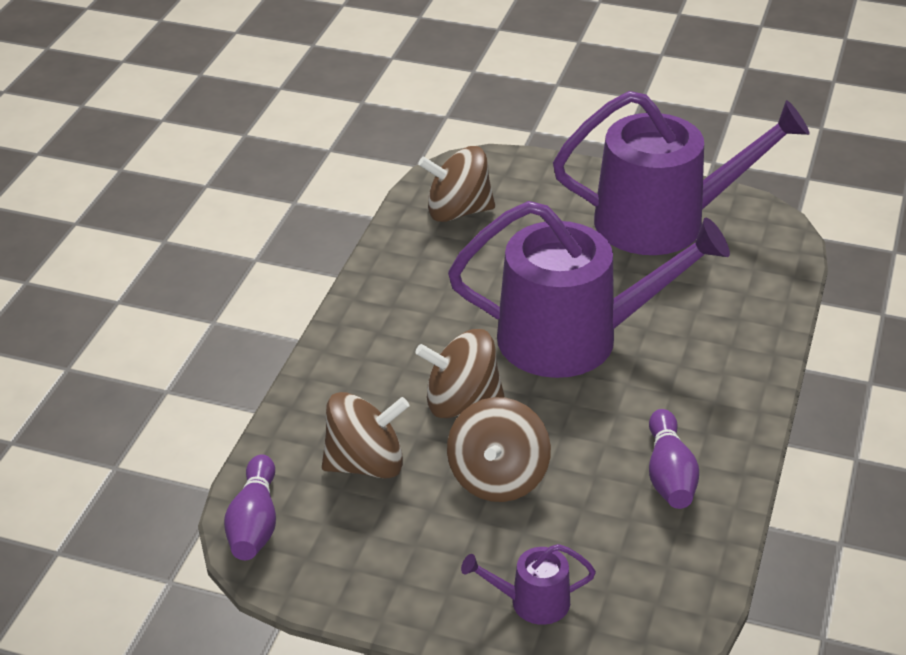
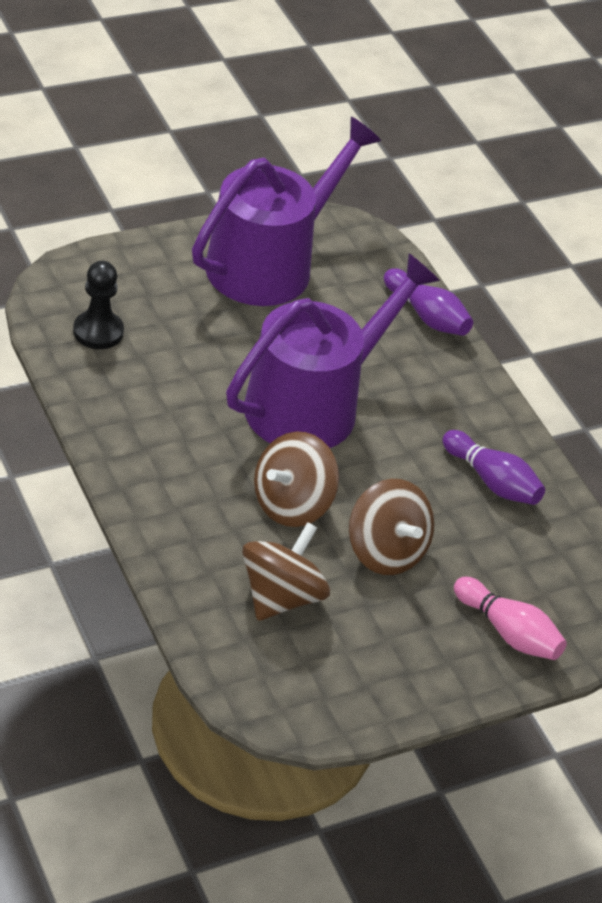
camera: 50 degrees left, 5 degrees up
(255, 523) = (256, 694): purple bowling pin -> purple bowling pin (427, 316)
(458, 211) = (98, 332): brown spinning top -> black pawn
(532, 602) = (508, 632): purple watering can -> pink bowling pin

